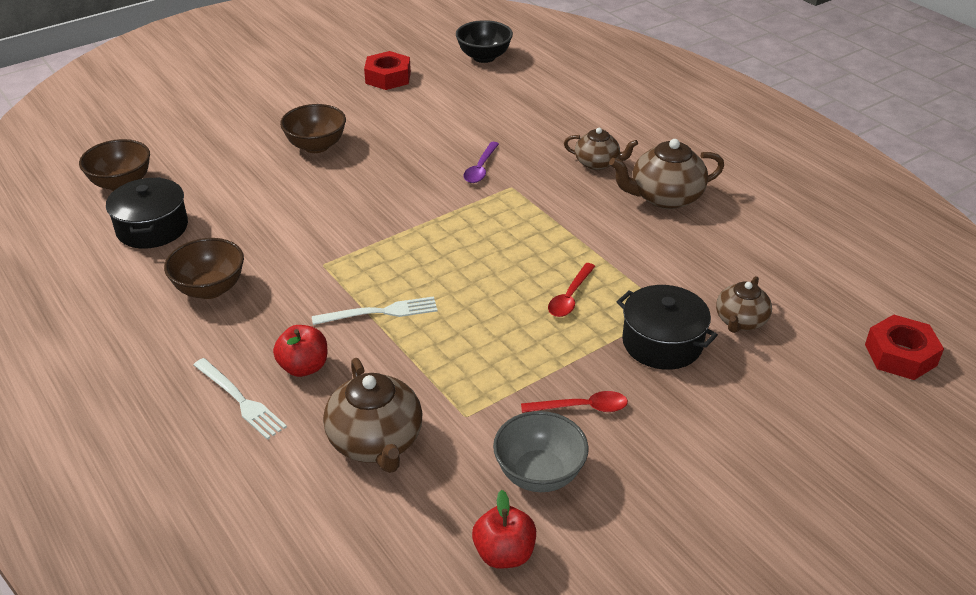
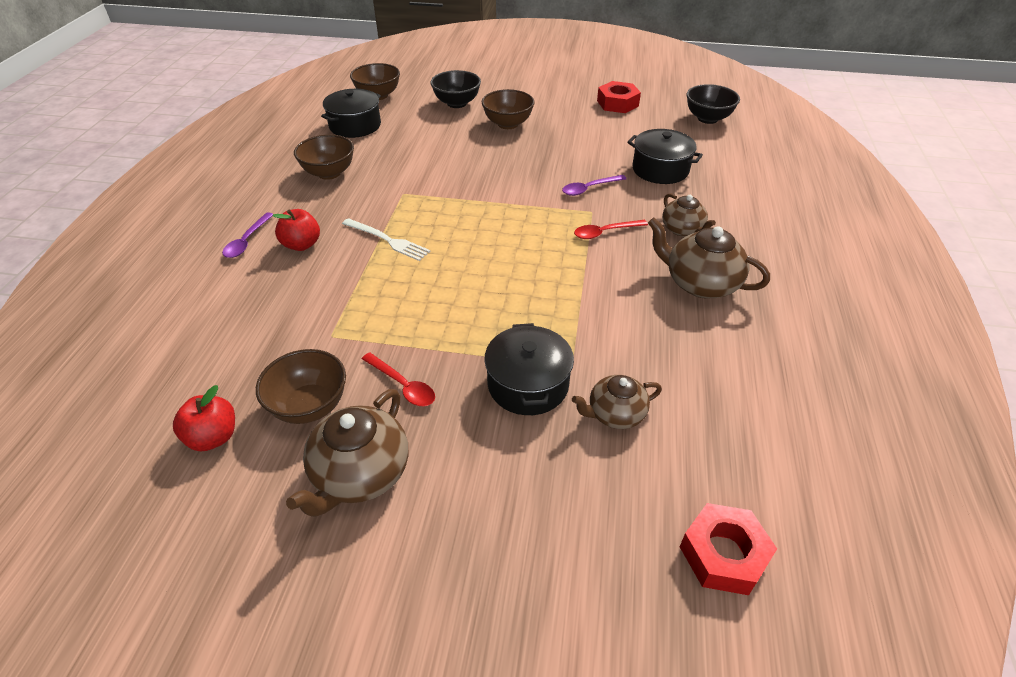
camera: 45 degrees right, 5 degrees up
(228, 150) = (457, 103): none -> black bowl
(240, 400) = (247, 241): white fork -> purple spoon
(376, 442) = (265, 313): brown teapot -> brown teapot (360, 474)
(511, 122) = (660, 169): none -> black pot
(539, 474) = (310, 406): grey bowl -> brown bowl
(570, 297) = (514, 307): red spoon -> red spoon (605, 232)

